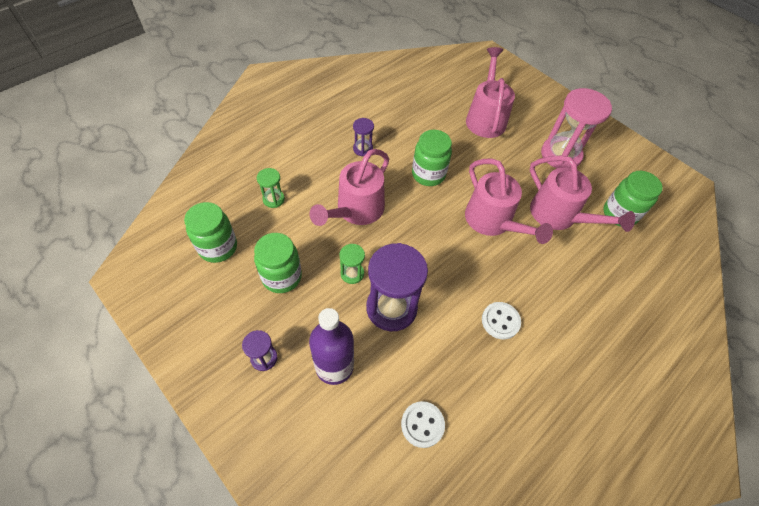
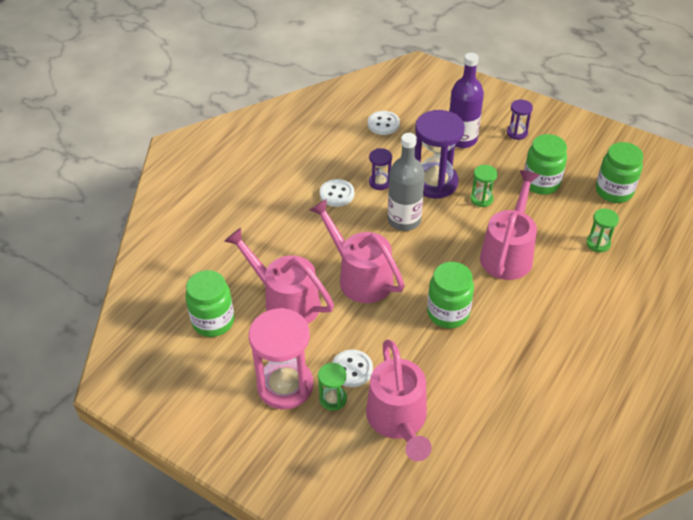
camera: 170 degrees right, 10 degrees down
(363, 149) = (540, 325): purple hourglass -> purple hourglass (380, 182)
(438, 269) = (404, 220): none -> grey bottle
(511, 154) = (352, 369): none -> white button
(527, 139) = (333, 399): none -> green hourglass

